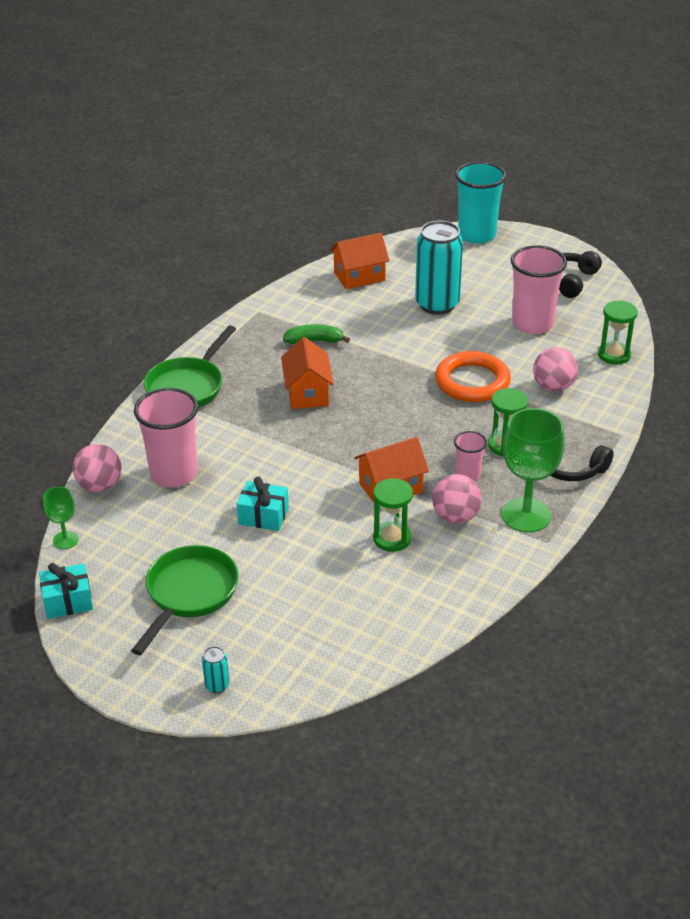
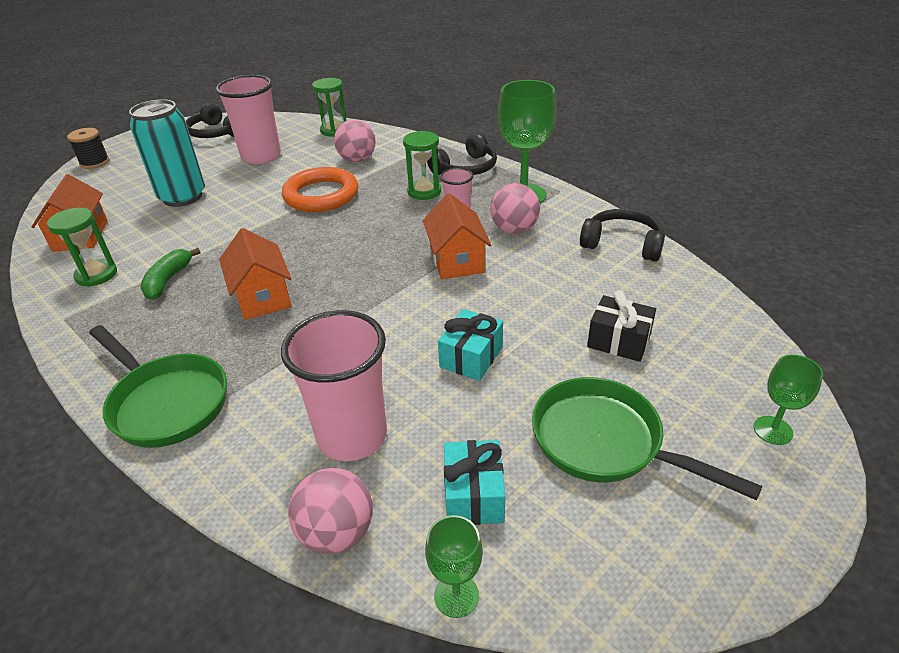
camera: 75 degrees left, 0 degrees up
(68, 601) = (608, 601): turquoise gift -> turquoise gift (473, 495)
(217, 685) = (773, 430): turquoise can -> green goblet
(303, 597) = (618, 341): none -> black gift
(307, 393) = (262, 297): orange house -> orange house turned 60 degrees clockwise
(392, 538) = (536, 269): green hourglass -> green hourglass (96, 275)
(455, 594) = (622, 244): none -> black headphones
(477, 235) = (94, 162): turquoise cup -> black spool

